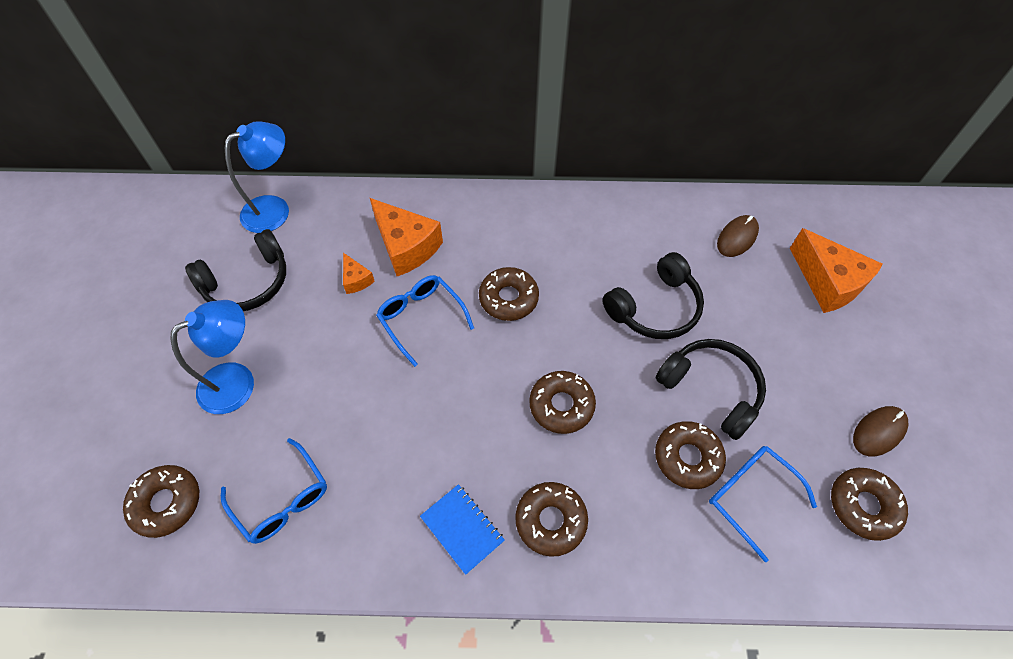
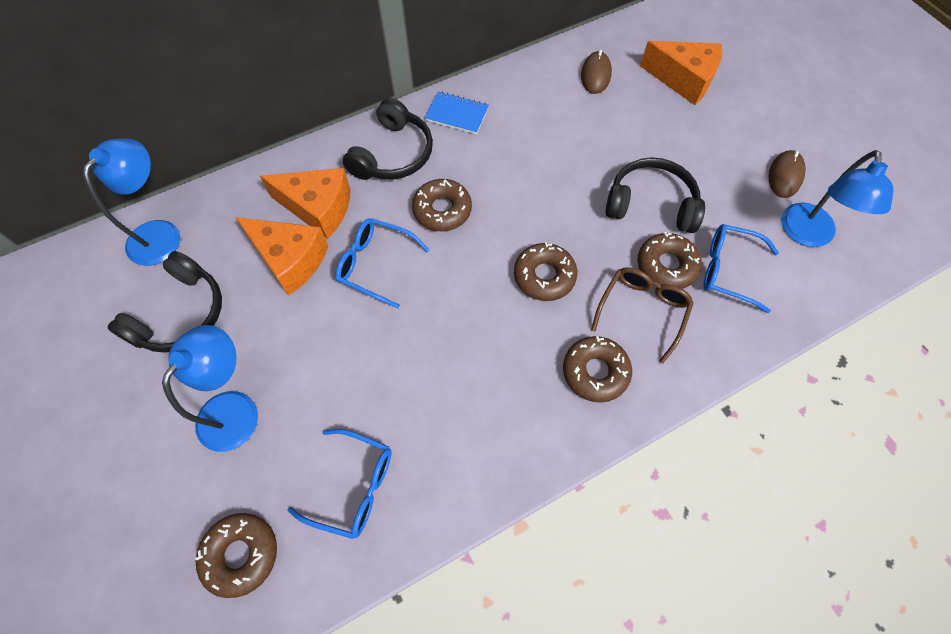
camera: 30 degrees left, 5 degrees up
(356, 279) = (290, 260): orange cheese -> orange cheese, size x2.04
(462, 529) = (529, 419): blue notebook -> blue notebook (457, 114)
(634, 488) = (642, 310): none -> brown glasses
(655, 308) = (568, 160): black headphones -> black headphones (393, 154)
(863, 506) = (807, 235): brown donut -> blue lamp

